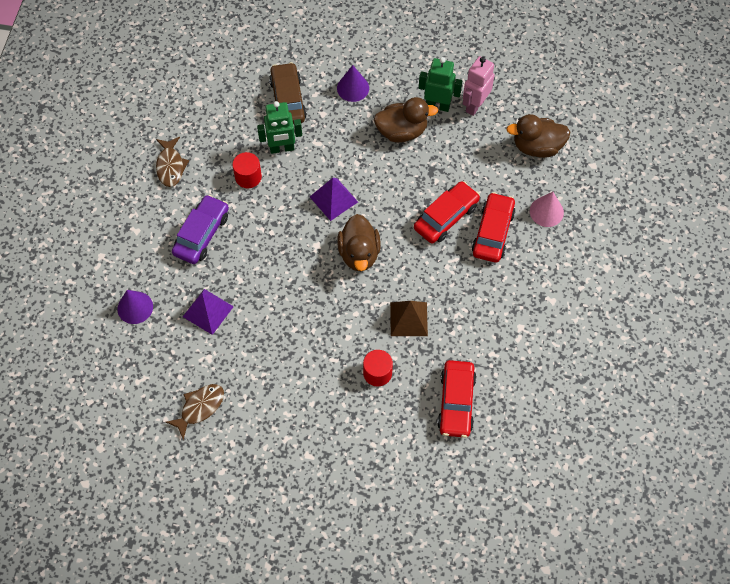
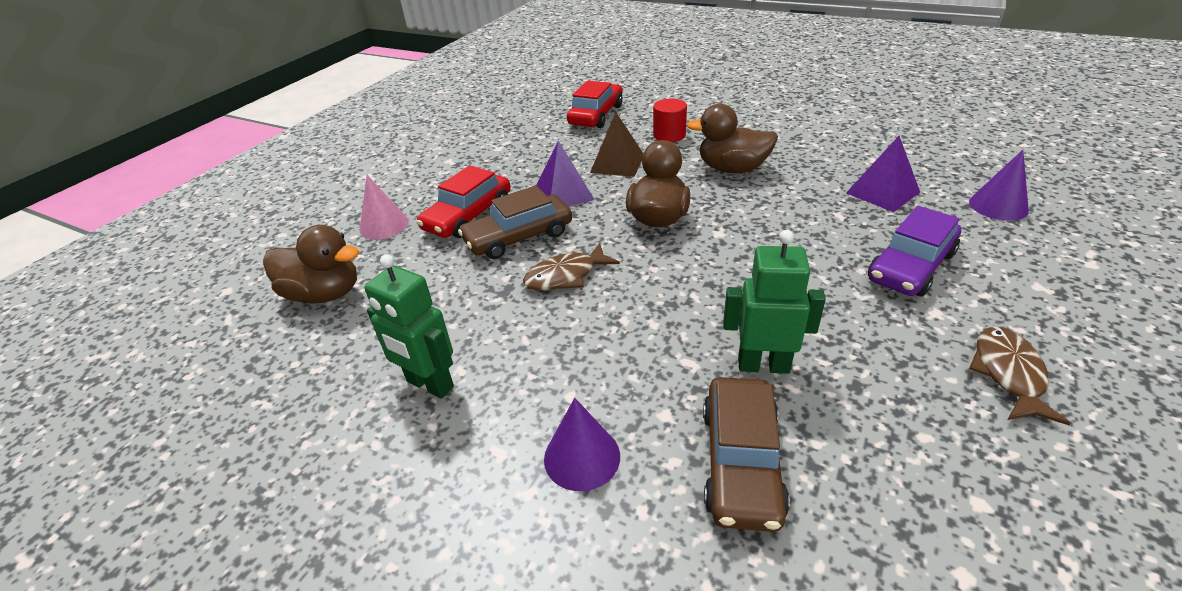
camera: 160 degrees left, 25 degrees down
(200, 408) = (878, 131): brown fish -> brown fish (566, 276)
(248, 177) = (833, 330): red cylinder -> none
(333, 199) = (679, 278): purple pyramid -> purple pyramid (564, 194)
(402, 131) = (521, 353): brown duck -> brown duck (732, 169)
(446, 217) = (518, 237): red car -> brown car
(475, 105) = (364, 371): pink robot -> none

